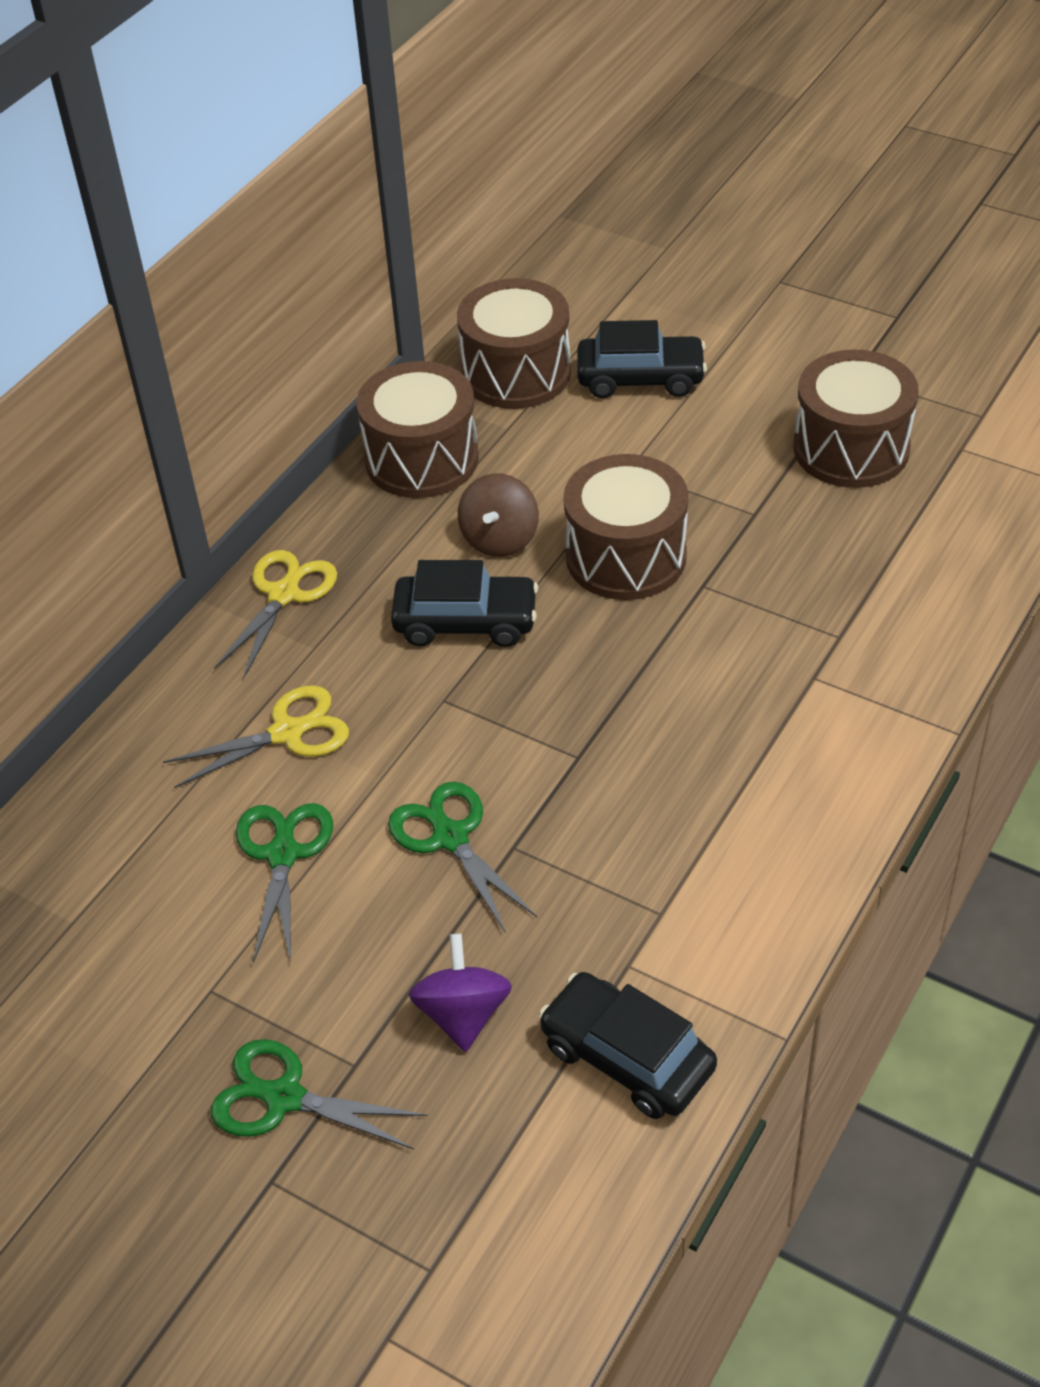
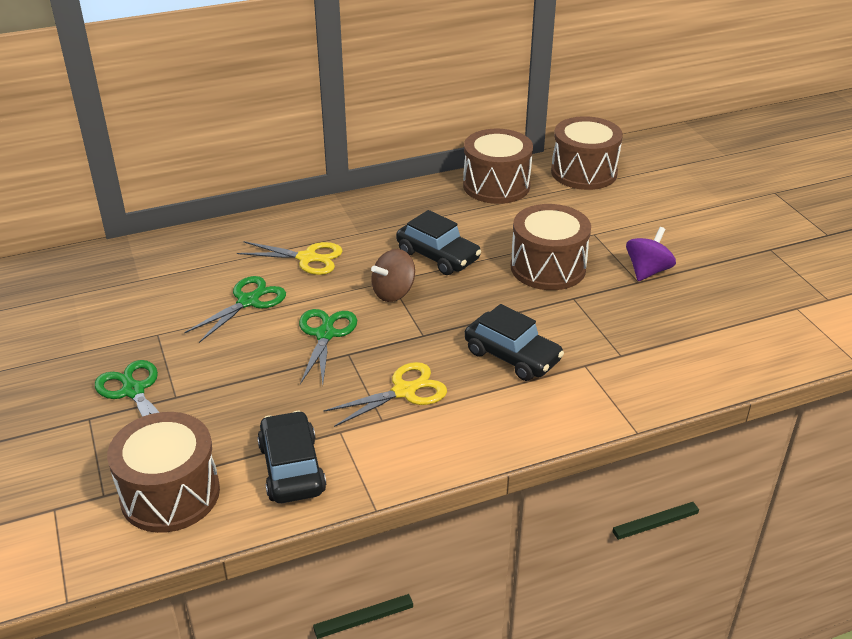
camera: 35 degrees right, 10 degrees down
(283, 594) = (370, 207): yellow scissors -> yellow scissors (404, 391)
(463, 1014) = (243, 405): purple spinning top -> purple spinning top (647, 271)
(500, 539) = (494, 232): brown spinning top -> brown spinning top (393, 292)
(640, 378) = (646, 200): black car -> black car (512, 356)
(851, 448) = (728, 278): brown drum -> brown drum (170, 494)

